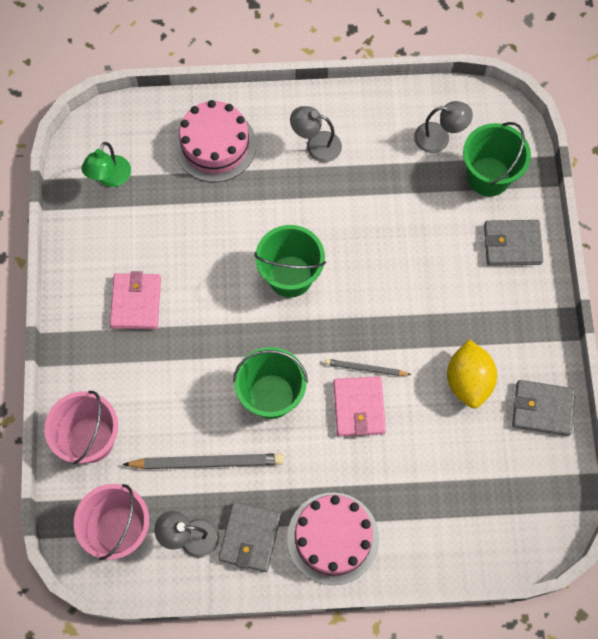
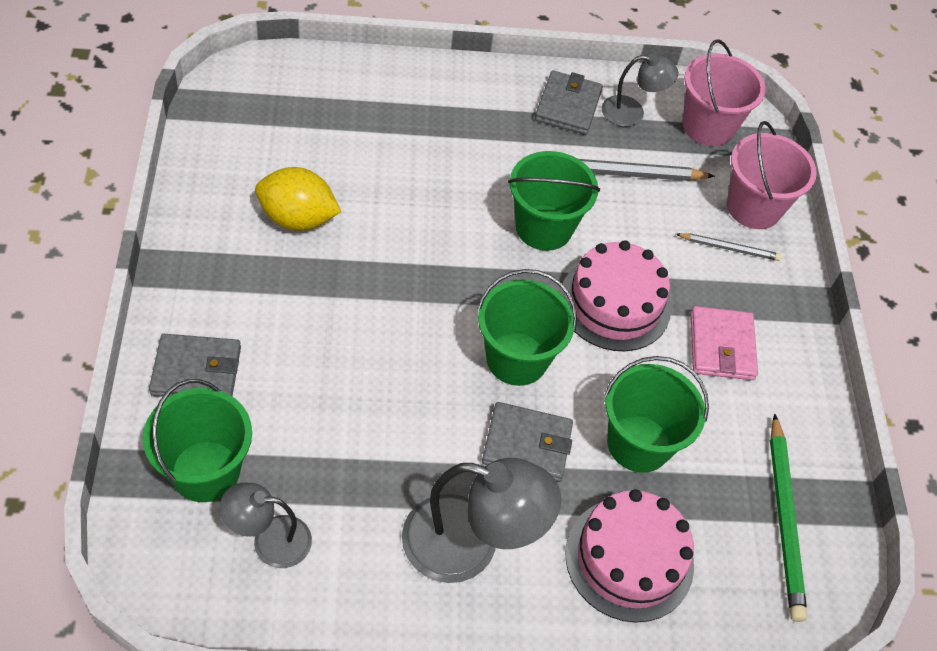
camera: 175 degrees right, 15 degrees down
(110, 178) = (784, 519): green lamp -> green pencil
(204, 221) = (638, 443): none -> green bucket
(316, 145) = (470, 545): grey lamp -> grey lamp, size x1.69
(333, 538) = (478, 96): pink cake -> pink cake (614, 303)
(359, 407) = (438, 206): pink wallet -> none
(365, 368) = (425, 244): grey pencil -> grey pencil (729, 248)
(468, 381) = (298, 218): yellow lemon -> yellow lemon turned 75 degrees counterclockwise
(542, 409) = (213, 182): grey wallet -> grey wallet (527, 444)

